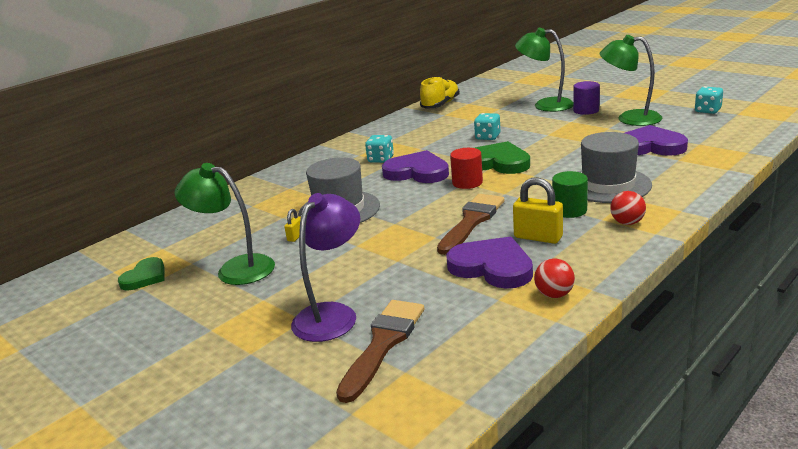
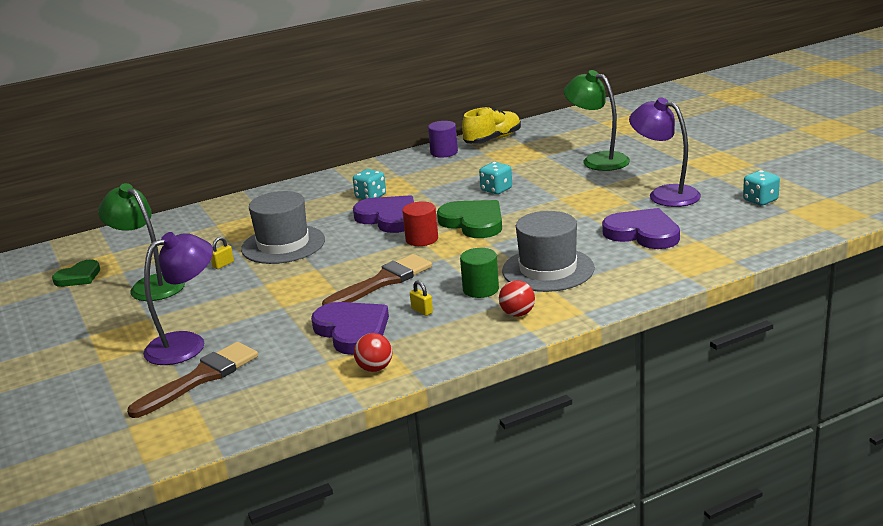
camera: 20 degrees right, 0 degrees up
(538, 237) = (422, 311): yellow padlock -> yellow padlock, size x0.51
(586, 110) = (631, 175): purple cylinder -> purple cylinder (444, 152)
(630, 118) = (665, 194): green lamp -> purple lamp

